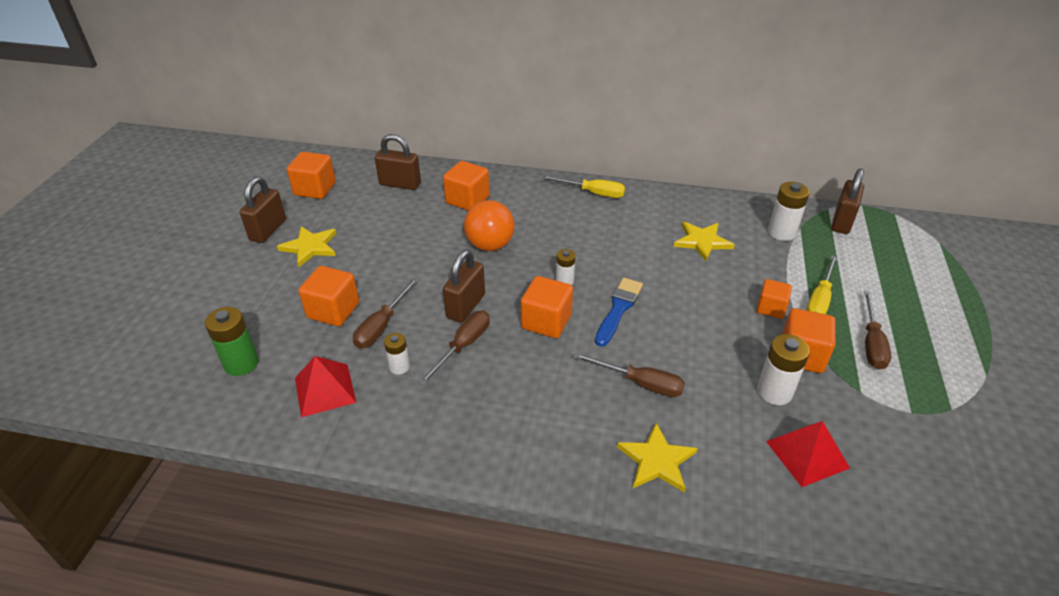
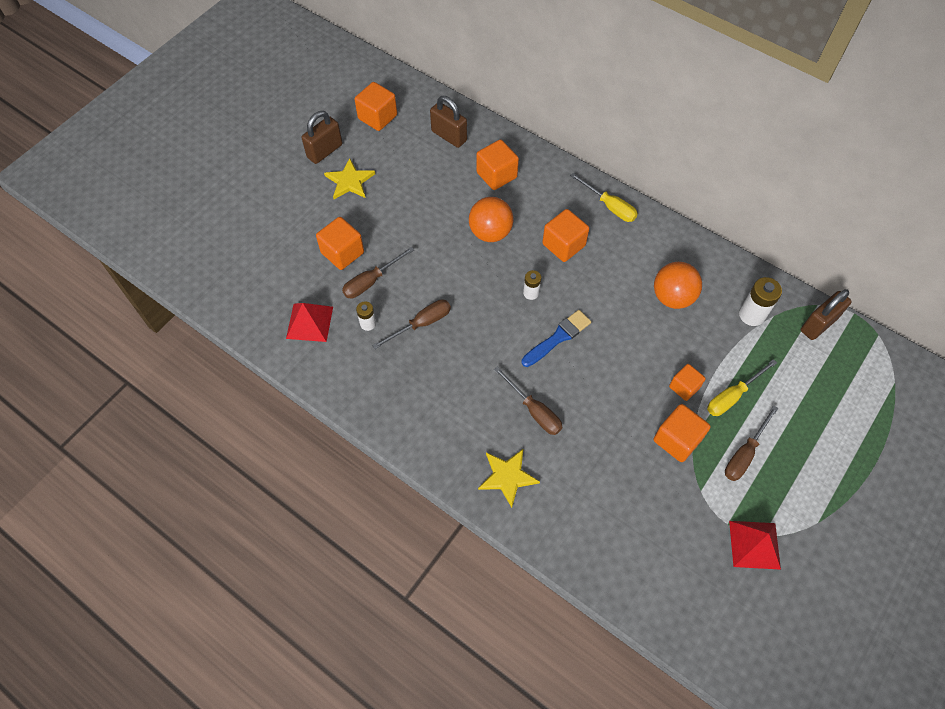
camera: 25 degrees right, 20 degrees up
(241, 363) = (262, 276): green battery -> none
(466, 306) = (441, 287): brown padlock -> none
(546, 321) = (495, 326): orange cube -> orange cube (563, 245)
(702, 242) = (672, 297): yellow star -> orange ball
(774, 392) = (631, 461): white battery -> none
(807, 454) = (619, 520): red pyramid -> red pyramid (754, 544)

